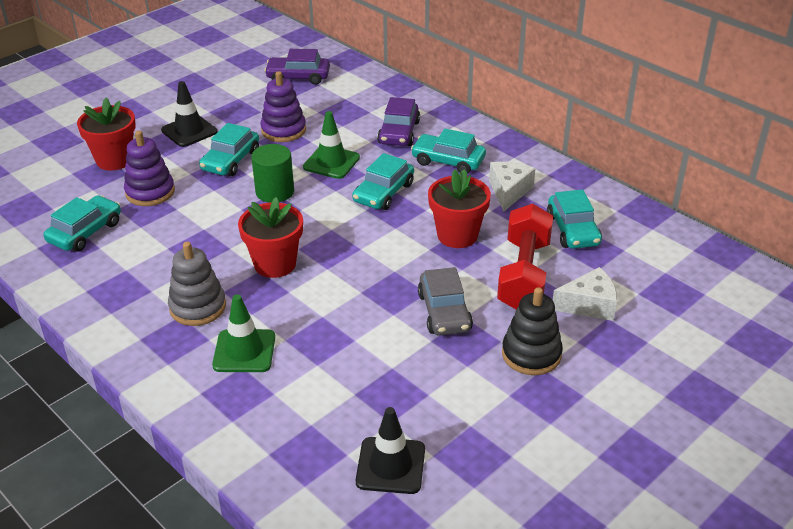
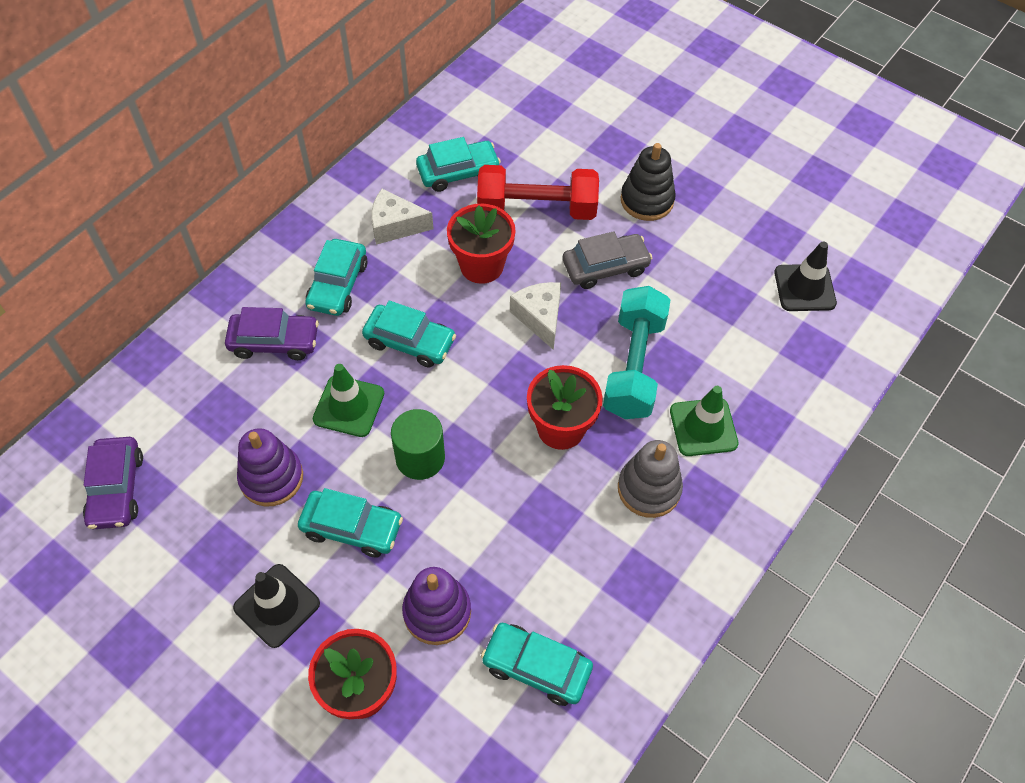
camera: 100 degrees left, 20 degrees up
(324, 315) = (633, 366): none -> turquoise dumbbell
(589, 305) = (571, 161): white cheese -> white cheese (540, 317)

